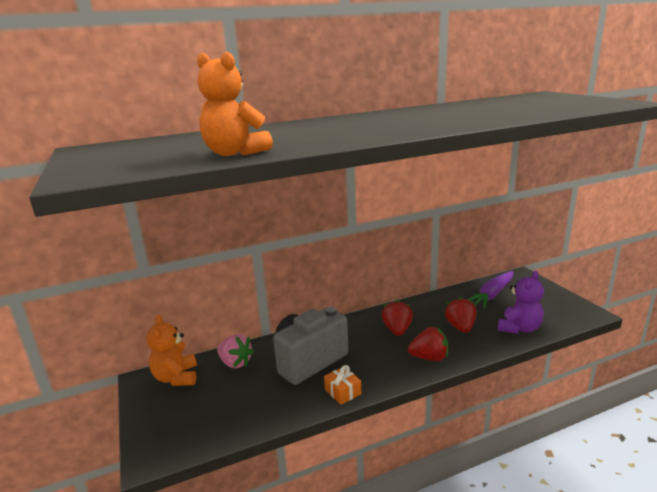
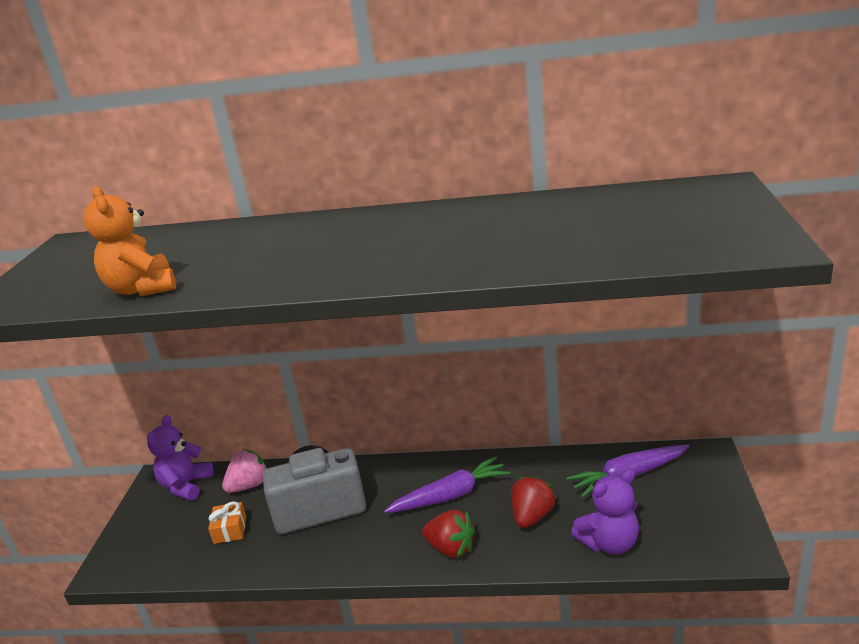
camera: 30 degrees right, 5 degrees up
(176, 377) = (186, 486): orange teddy bear -> purple teddy bear
(235, 363) = (249, 485): pink strawberry -> pink strawberry turned 105 degrees counterclockwise
(343, 392) = (319, 560): orange gift -> orange gift (230, 530)
(397, 330) = (450, 495): red strawberry -> purple carrot

